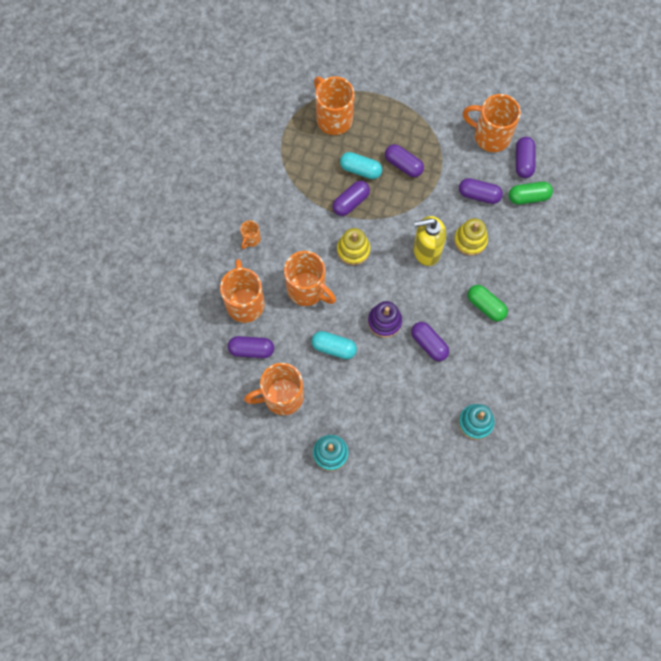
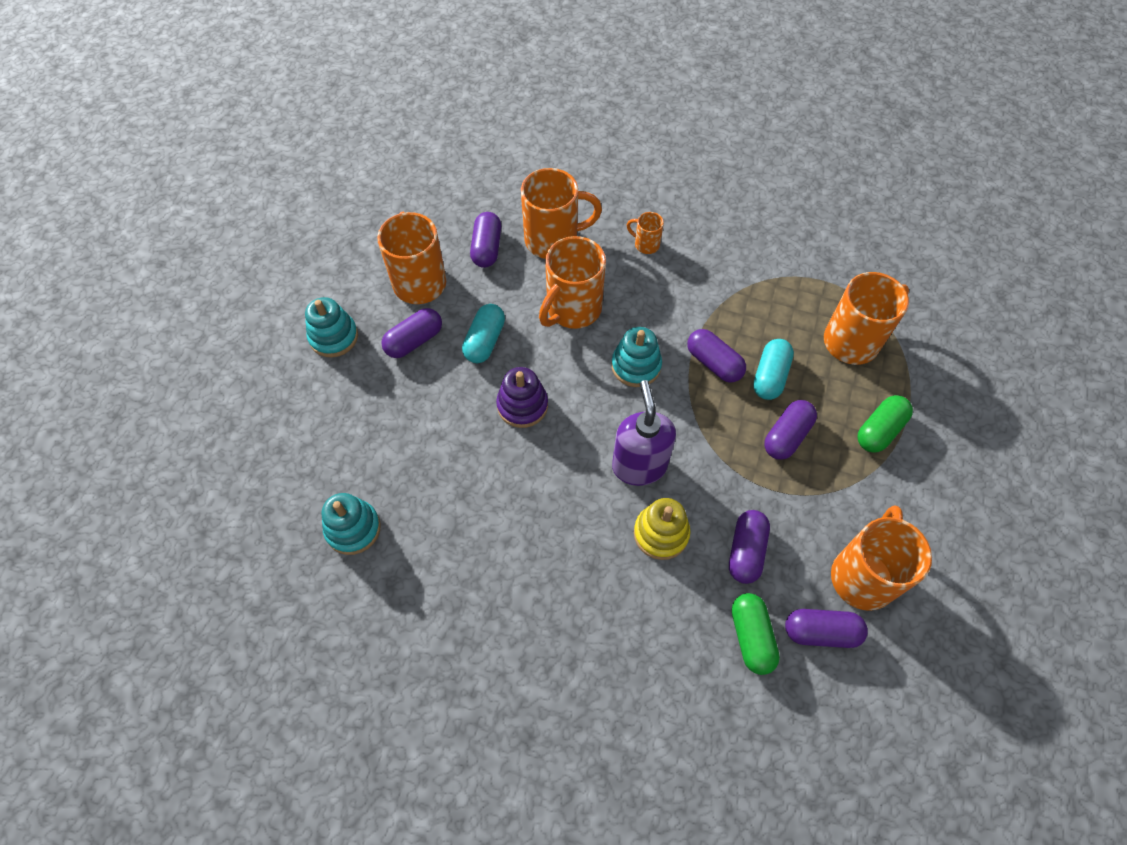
camera: 90 degrees right, 10 degrees down
(353, 250) = (636, 366): yellow stacking toy -> turquoise stacking toy
(426, 251) = (639, 466): yellow soap dispenser -> purple soap dispenser
(429, 344) = (484, 465): purple capsule -> purple capsule (414, 341)
(485, 306) = (545, 553): green capsule -> green capsule (879, 430)

